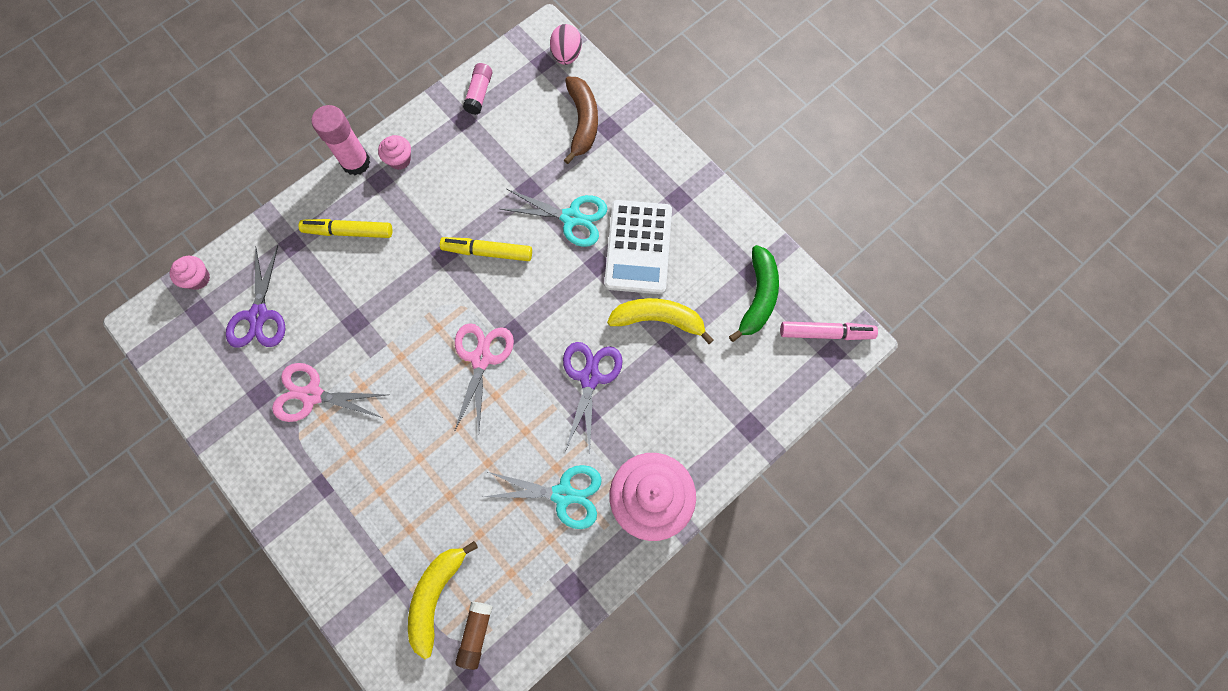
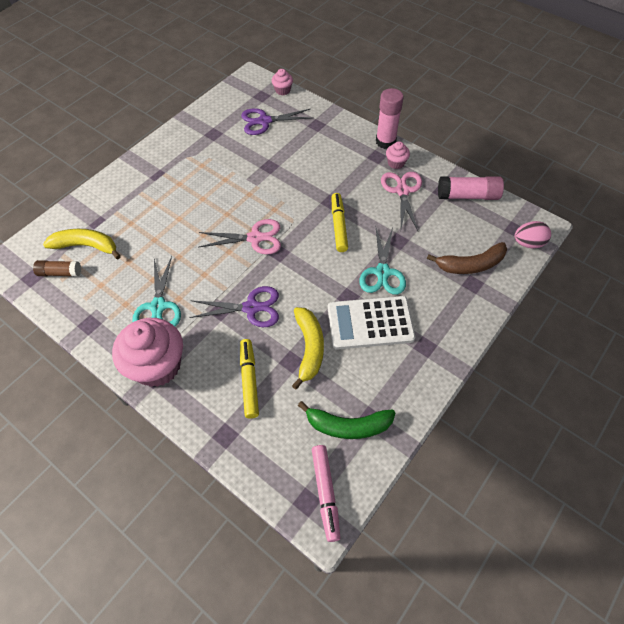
camera: 80 degrees right, 15 degrees down
(312, 395) = (216, 157): pink scissors -> pink scissors (402, 191)
(348, 232) = (333, 149): yellow marker -> yellow marker (249, 380)
(479, 94) = (468, 196): pink glue stick -> pink glue stick, size x1.57

